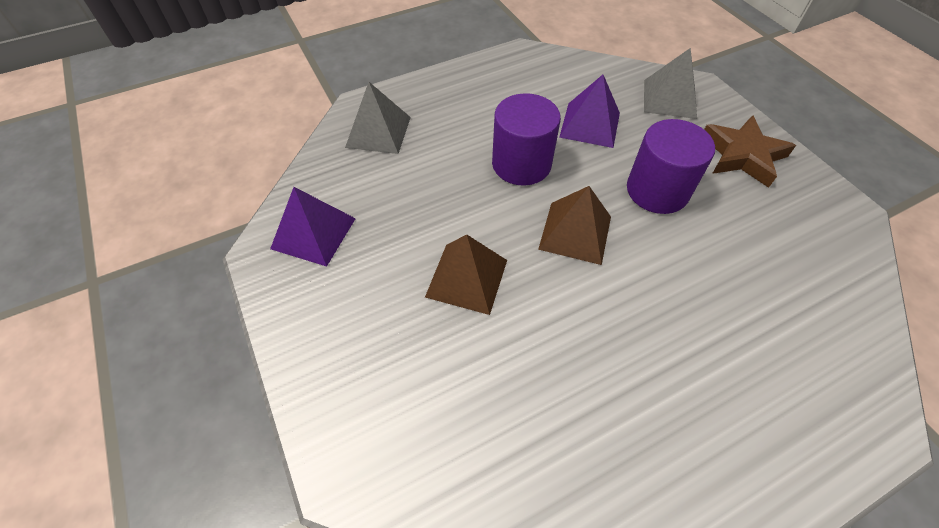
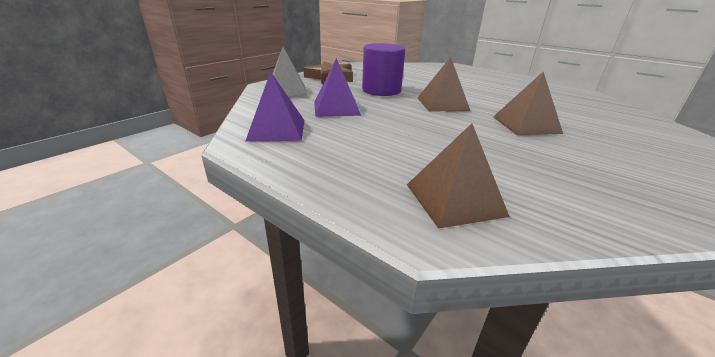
camera: 115 degrees left, 25 degrees down
(313, 233) = (623, 194): purple pyramid -> purple pyramid (277, 130)
(378, 132) = (454, 199): grey pyramid -> brown pyramid
(521, 164) = (405, 123): purple cylinder -> none

